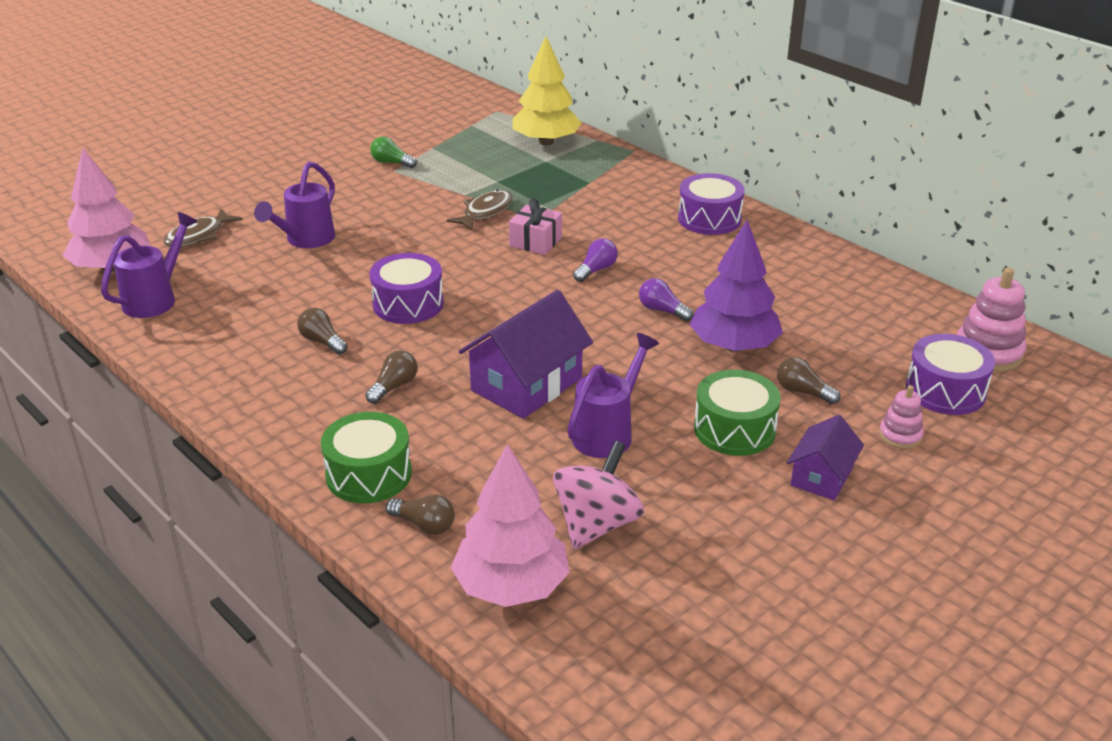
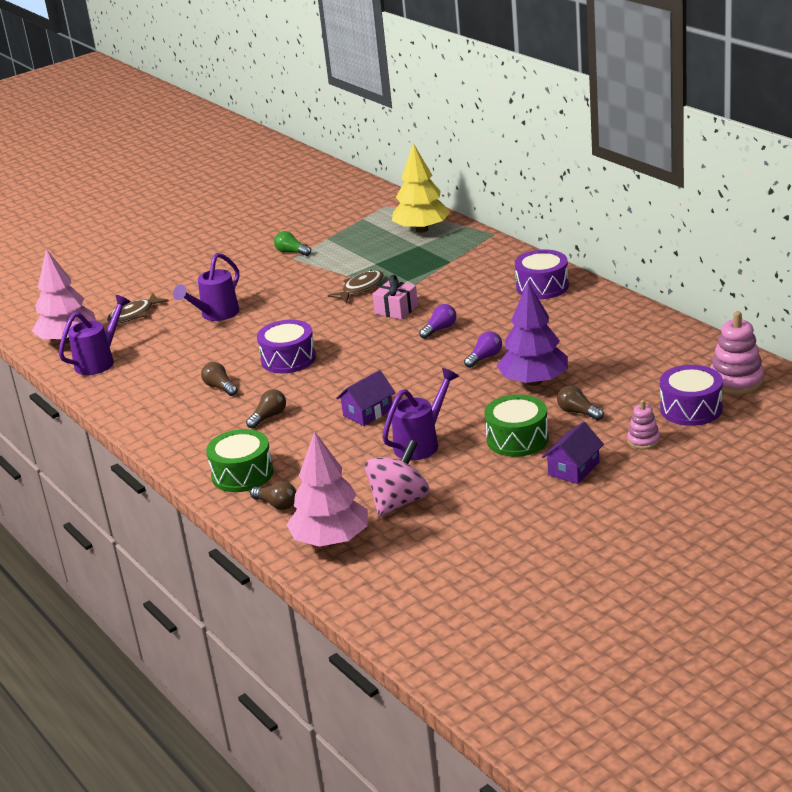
camera: 10 degrees right, 5 degrees down
(526, 384) = (368, 413): purple house -> purple house, size x0.59
(662, 310) = (485, 358): purple light bulb -> purple light bulb turned 90 degrees clockwise

